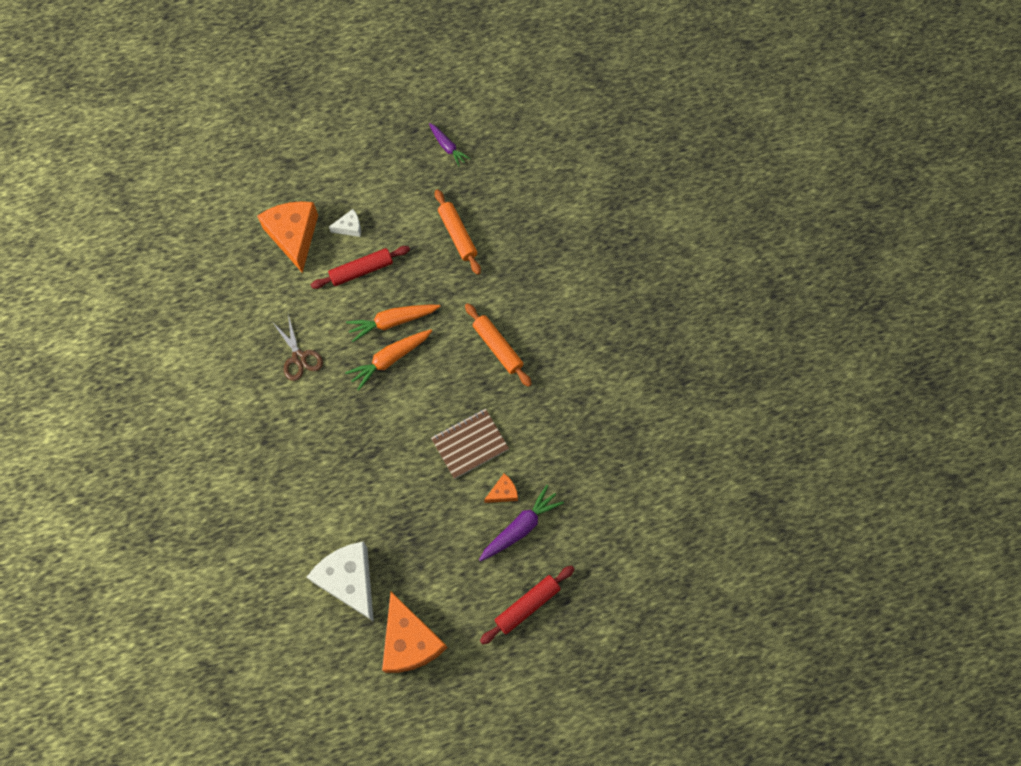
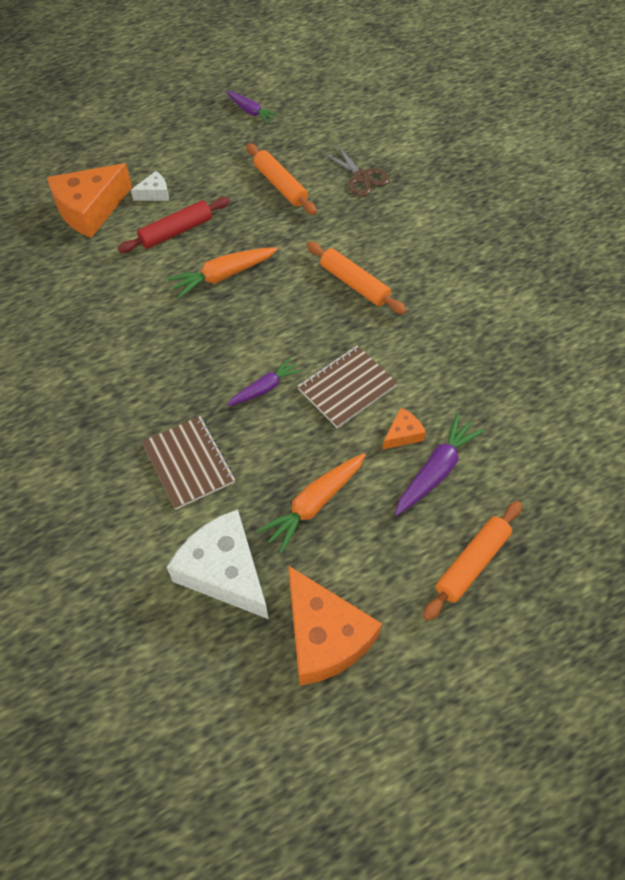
camera: 10 degrees left, 10 degrees down
(294, 236) = (90, 209): orange cheese -> orange cheese turned 105 degrees counterclockwise
(299, 357) = (115, 326): brown scissors -> brown scissors (361, 177)
(337, 489) = (188, 463): none -> brown notebook
(390, 360) = (228, 313): orange carrot -> orange carrot (314, 504)
(406, 434) = (265, 388): none -> purple carrot
(527, 605) = (471, 563): red rolling pin -> orange rolling pin

